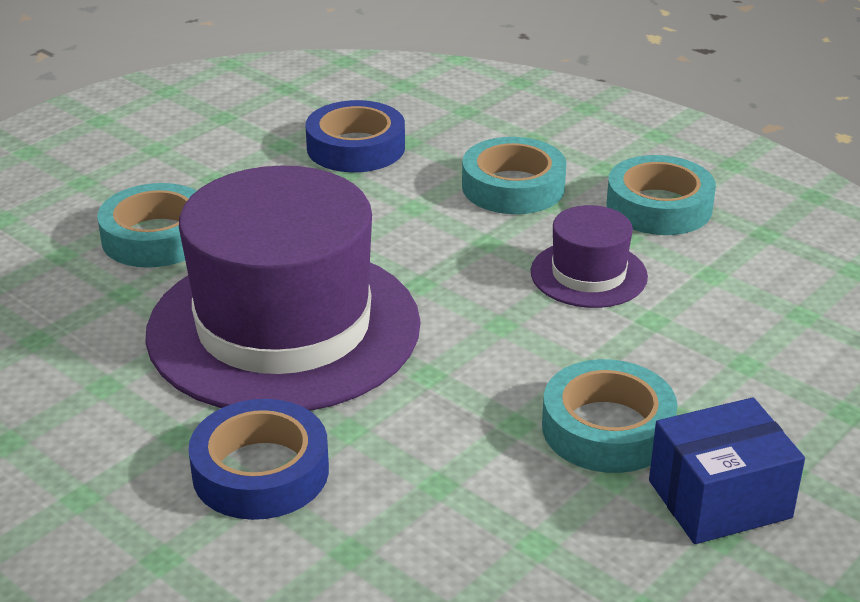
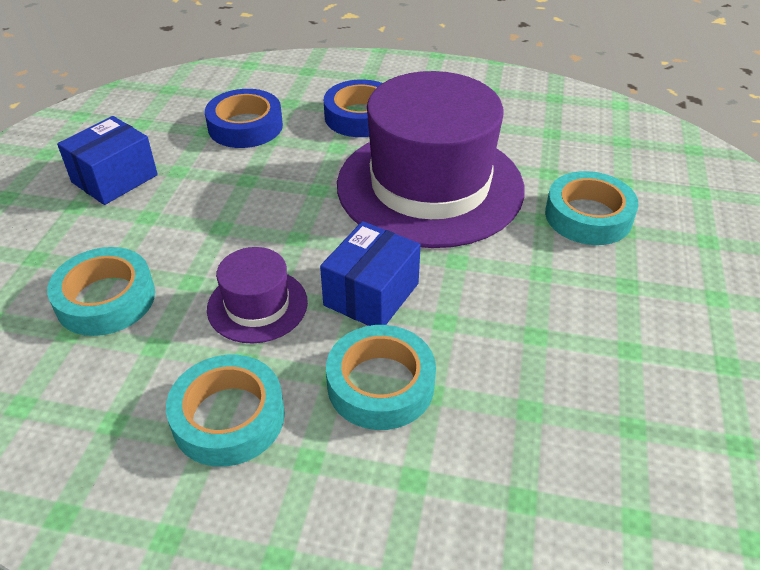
camera: 150 degrees right, 10 degrees up
(356, 147) = (565, 376): blue tape -> blue tape (245, 126)
(463, 246) = (371, 294): none -> blue box
(607, 428) = (192, 194): turquoise tape -> turquoise tape (106, 299)

